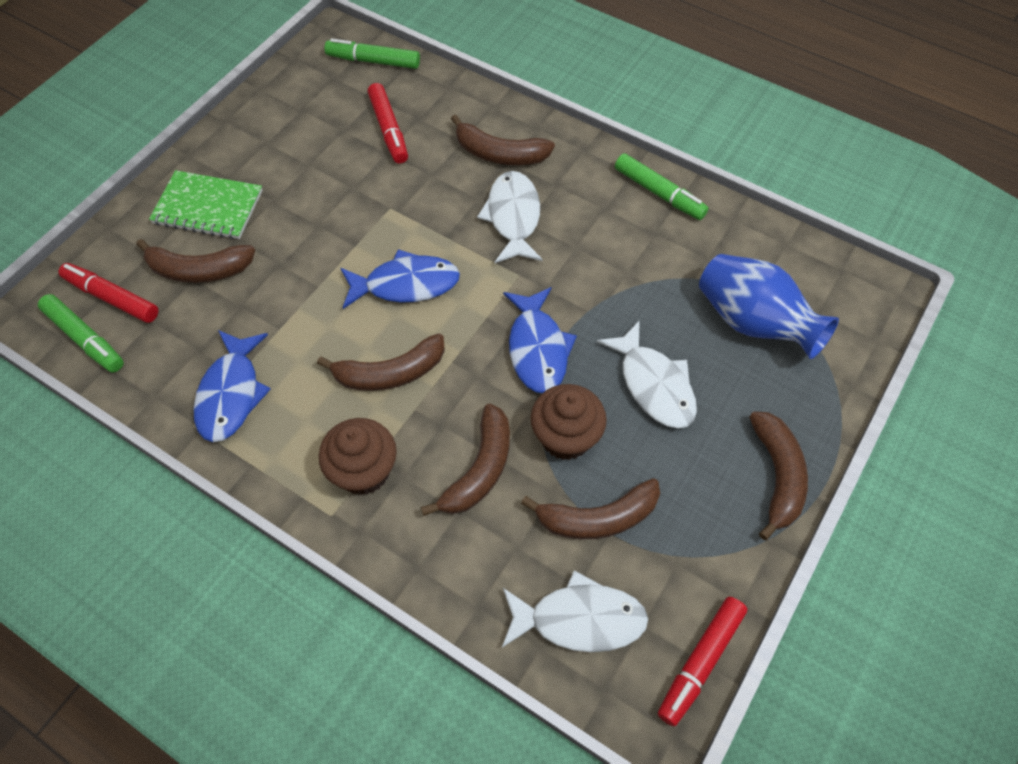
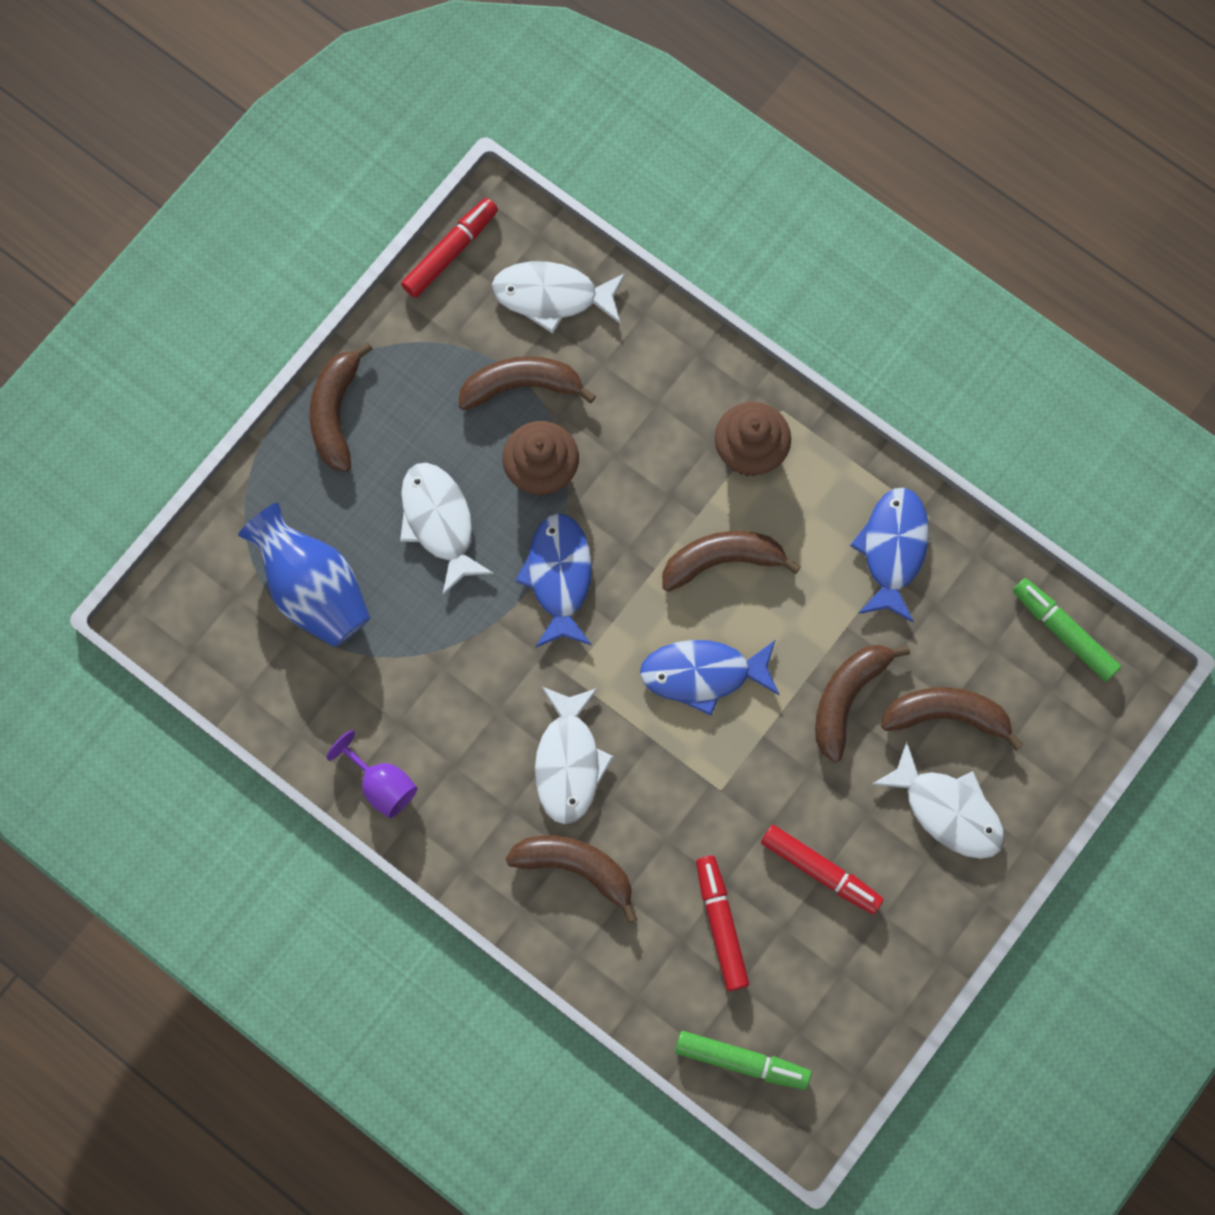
camera: 175 degrees left, 15 degrees up
(112, 298) = (1043, 684): red marker -> red marker (820, 870)
(208, 207) = (948, 810): green notebook -> white fish
(480, 469) = (633, 444): brown banana -> brown banana (847, 698)
(658, 193) = (382, 785): green marker -> purple goblet

